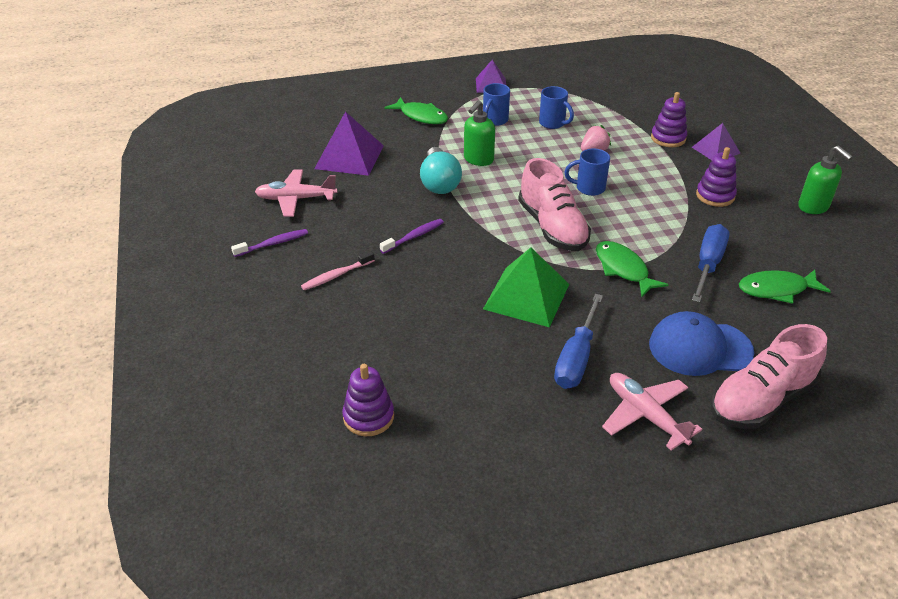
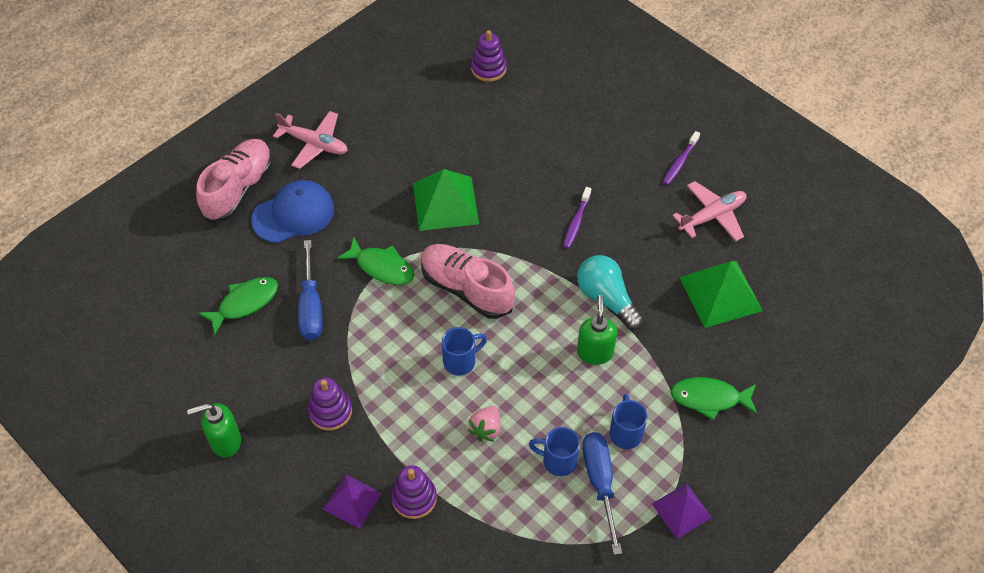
camera: 150 degrees right, 15 degrees up
(336, 275) = (602, 156): pink toothbrush -> none
(349, 157) = (720, 294): purple pyramid -> green pyramid
(576, 358) = (380, 166): blue screwdriver -> blue screwdriver (600, 483)
(813, 207) = (225, 441): green soap dispenser -> green soap dispenser turned 45 degrees counterclockwise

